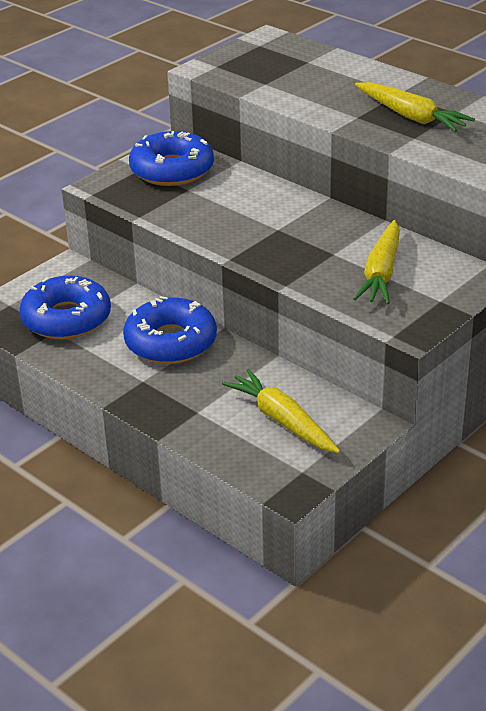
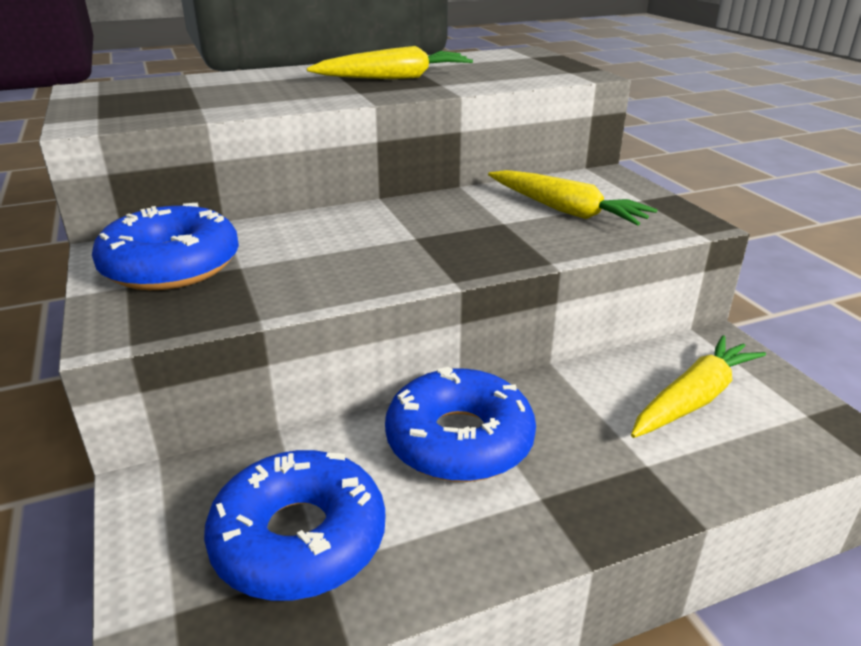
camera: 65 degrees left, 5 degrees down
(282, 420) = (693, 399): yellow carrot -> yellow carrot turned 150 degrees clockwise

